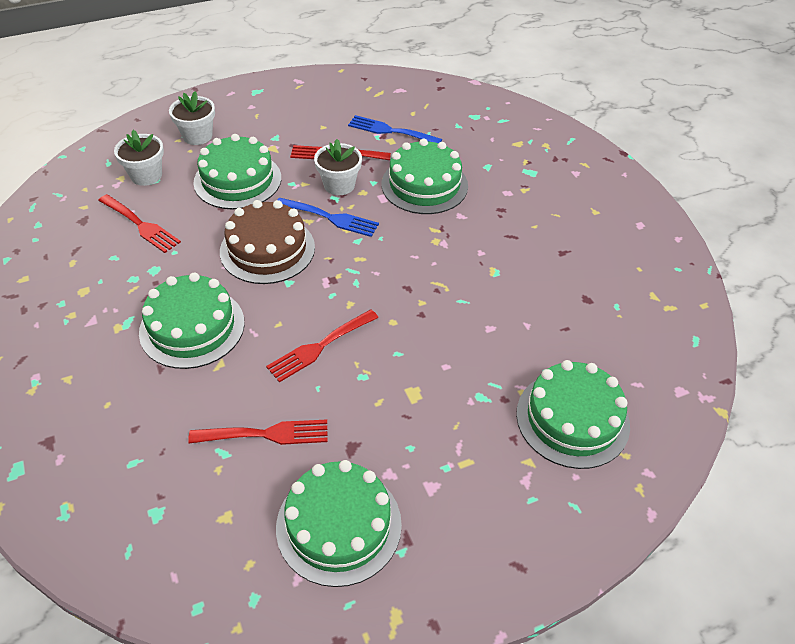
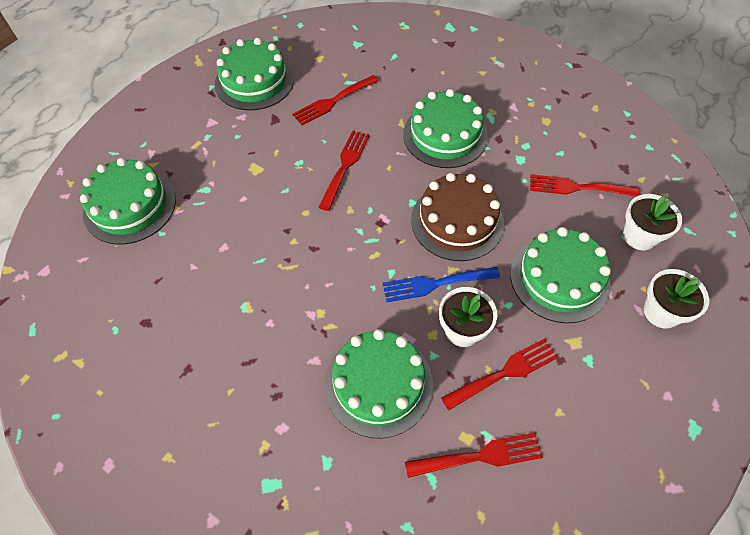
camera: 150 degrees right, 10 degrees up
(390, 131) = (480, 456): blue fork -> red fork

